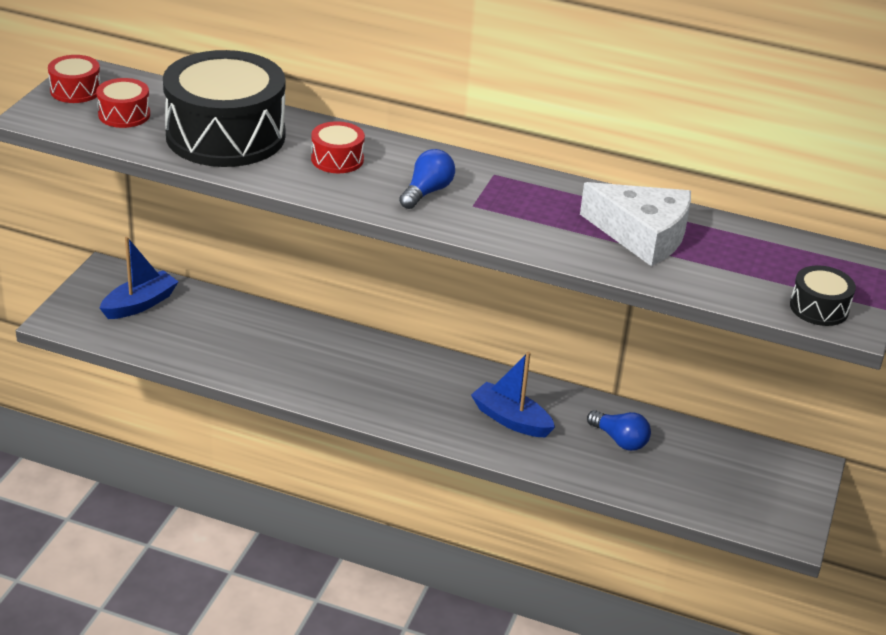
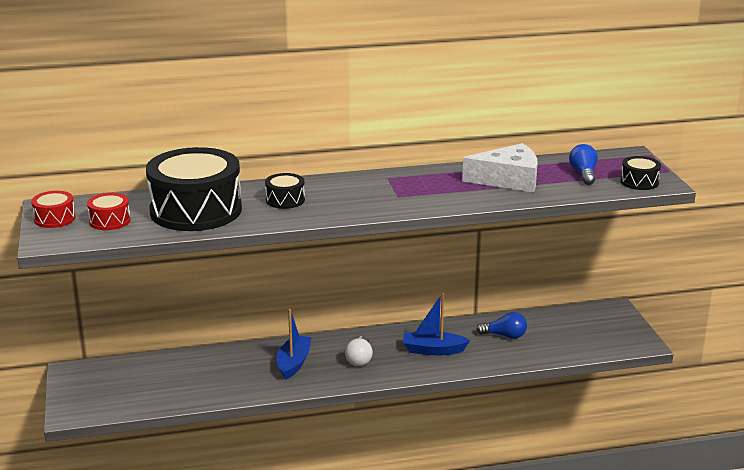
camera: 30 degrees left, 10 degrees down
(140, 304) = (120, 381): blue boat -> blue boat (294, 363)
(337, 159) = (285, 200): red drum -> black drum
(413, 392) = (359, 359): none -> white light bulb
(427, 192) = (362, 199): blue light bulb -> blue light bulb (583, 174)

